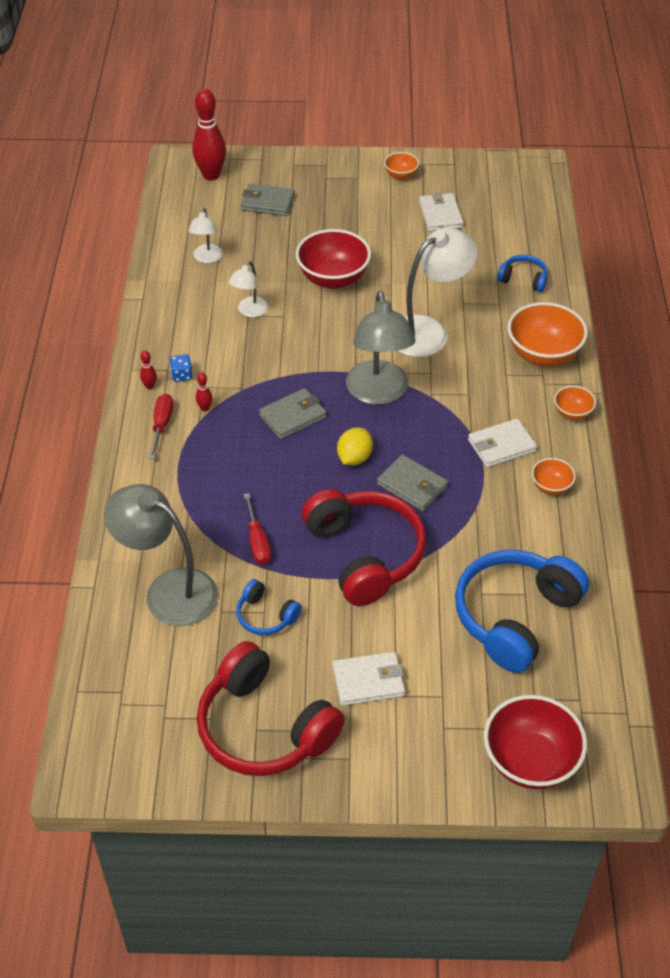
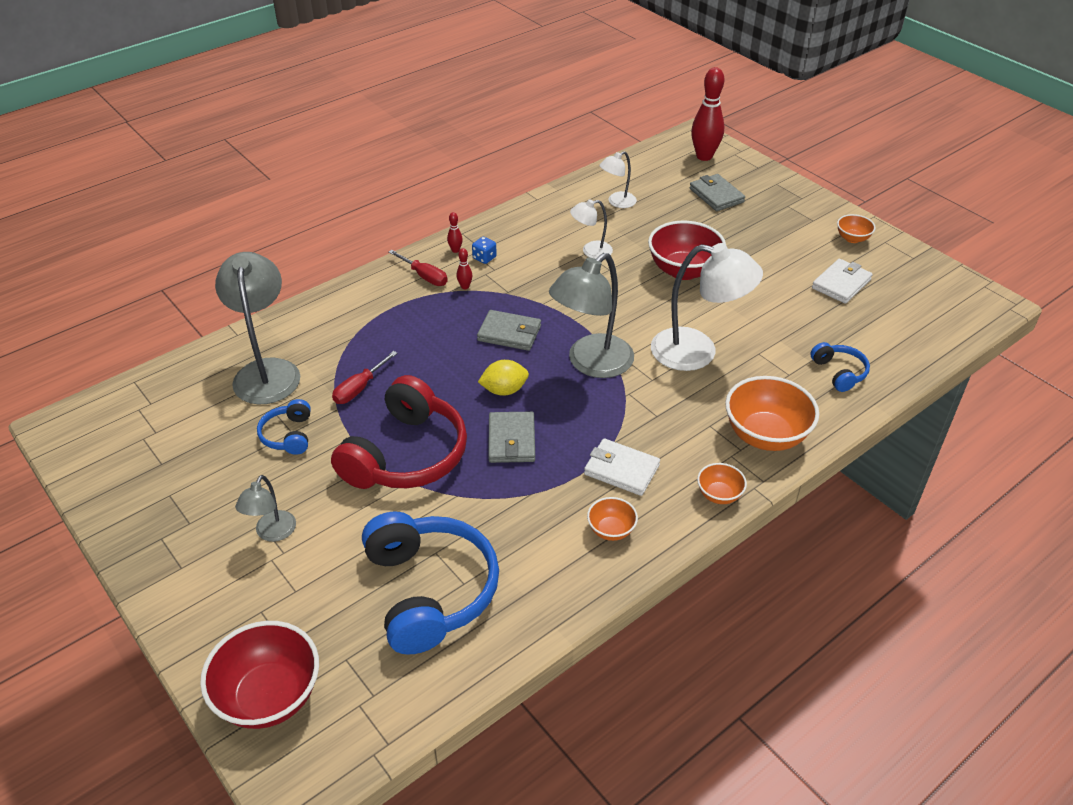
camera: 50 degrees right, 5 degrees down
(162, 424) = (425, 276): red screwdriver -> red screwdriver turned 75 degrees clockwise
(264, 727) = (174, 498): red headphones -> none
(368, 681) = (272, 533): white wallet -> grey lamp
(515, 616) = (430, 591): blue headphones -> blue headphones turned 75 degrees clockwise

